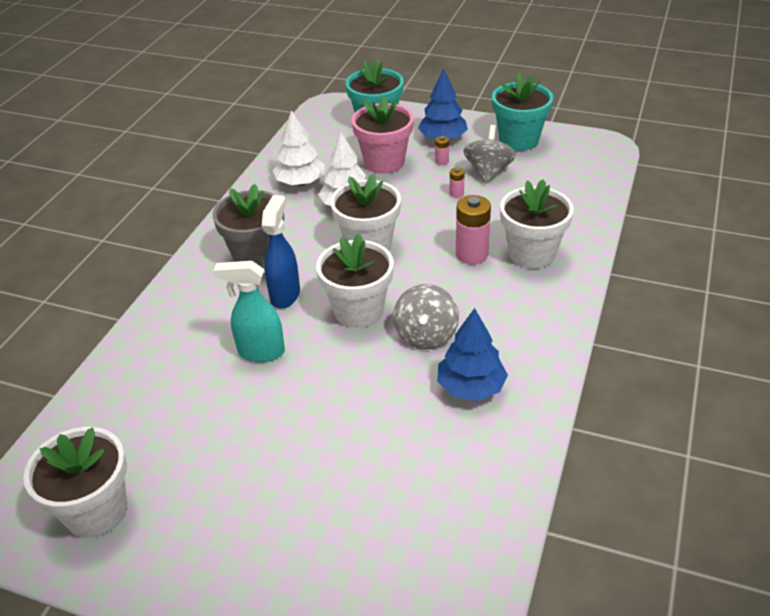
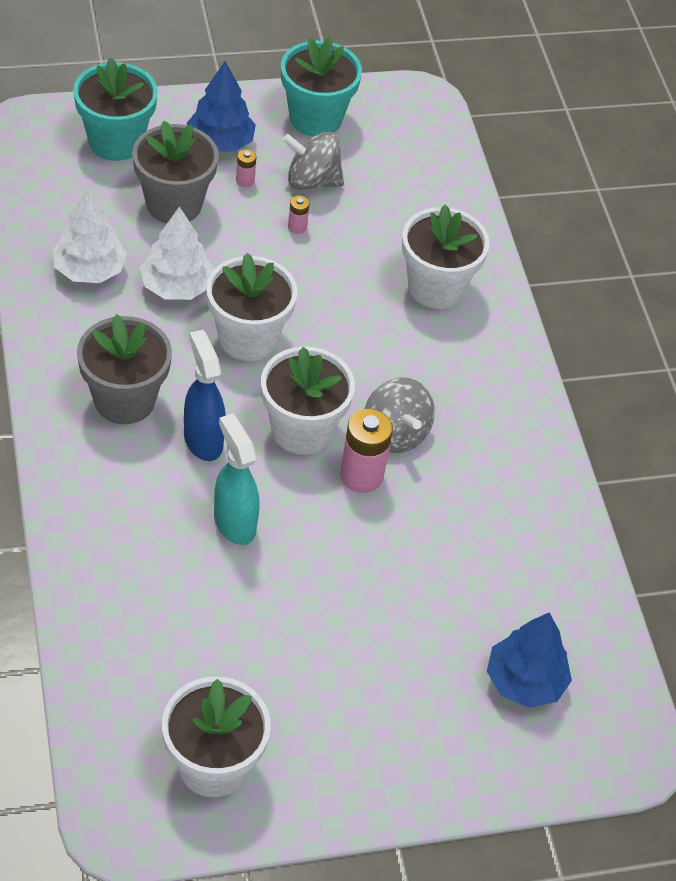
camera: 40 degrees left, 10 degrees up
(260, 352) = (234, 523): turquoise spray bottle -> turquoise spray bottle turned 90 degrees clockwise
(384, 162) = (174, 204): pink flower pot -> grey flower pot
(471, 254) = (372, 310): pink battery -> pink battery (361, 475)
(471, 387) = (480, 477): blue tree -> blue tree (525, 681)
(488, 172) = (312, 181): grey spinning top -> grey spinning top turned 60 degrees counterclockwise

